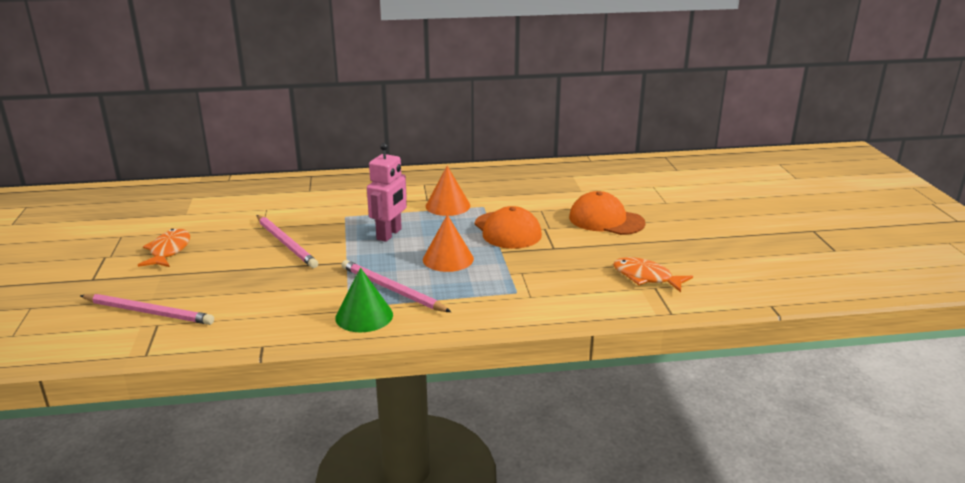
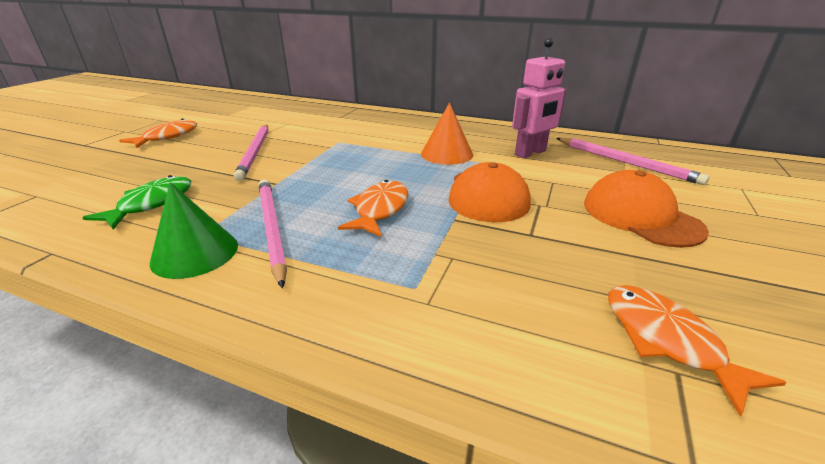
camera: 30 degrees right, 5 degrees up
(148, 312) = (54, 182): pink pencil -> pink pencil (625, 162)
(273, 301) = (152, 204): none -> green fish
(389, 234) = (354, 167): pink robot -> pink robot (530, 153)
(448, 259) = (380, 210): orange cone -> orange fish

